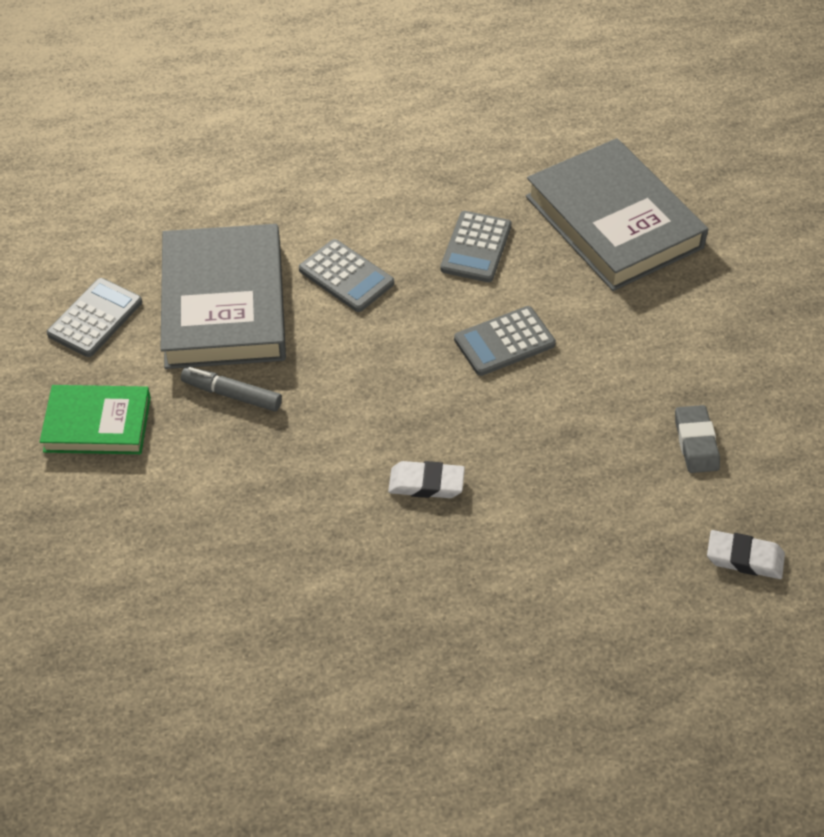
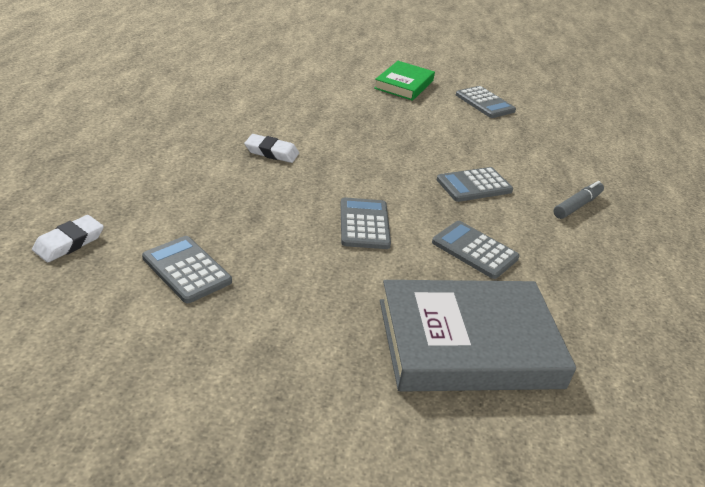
camera: 110 degrees right, 15 degrees down
(224, 304) = (473, 139): grey book -> none
(232, 394) = (396, 120): grey marker -> grey marker (577, 205)
(426, 483) = (271, 152): white eraser -> white eraser turned 75 degrees clockwise
(696, 442) = (186, 270): grey eraser -> grey calculator

